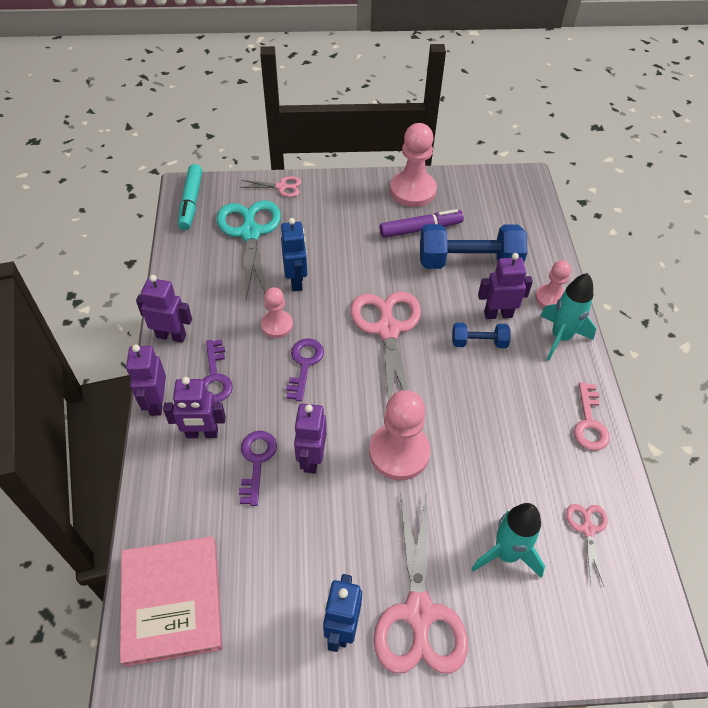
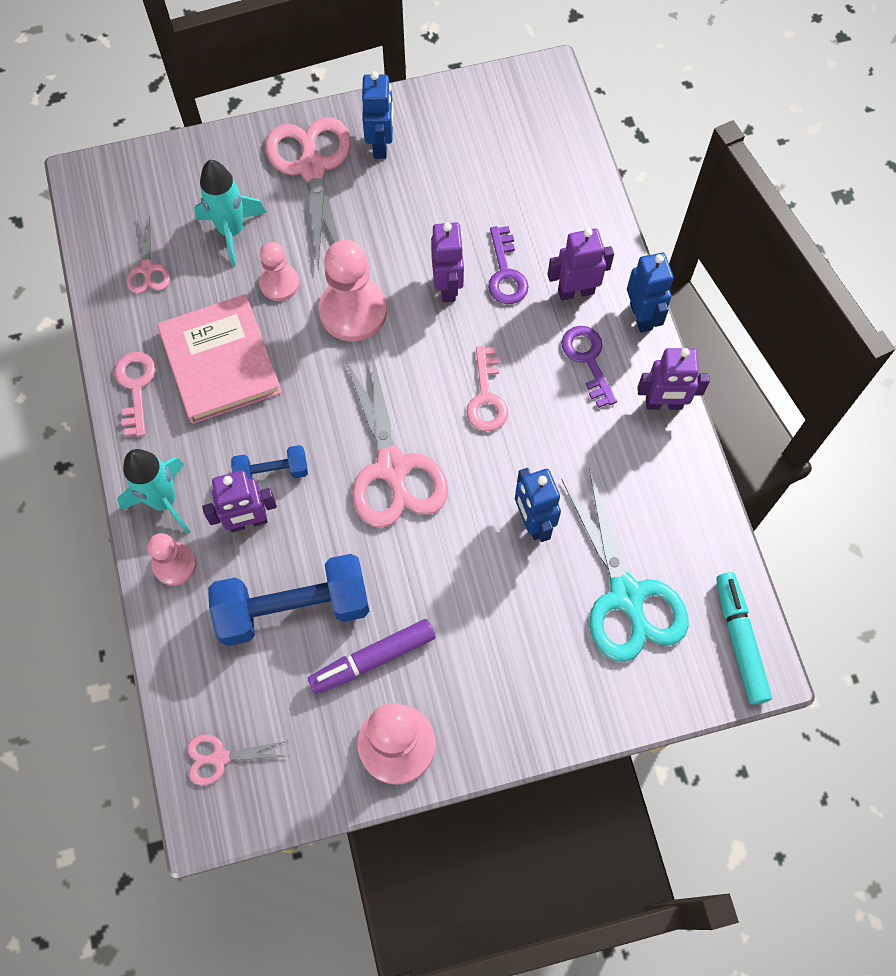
camera: 170 degrees right, 15 degrees up
(156, 402) = (641, 316): purple robot -> blue robot
(172, 601) = (540, 137): pink book -> pink book (220, 362)
(277, 325) = (537, 446): pink pawn -> pink pawn (279, 283)
(281, 187) = (611, 706): pink scissors -> pink scissors (220, 757)
(304, 364) = (486, 397): purple key -> pink key

